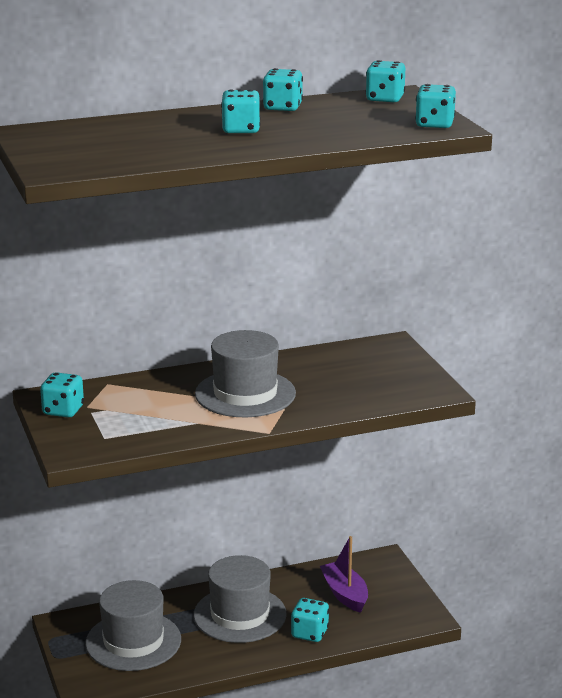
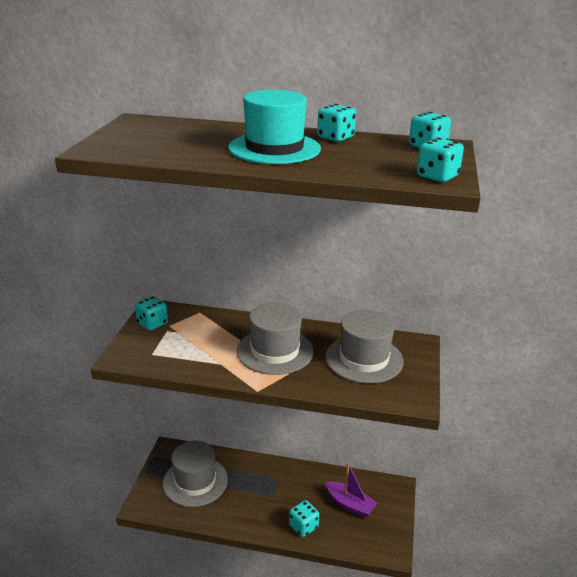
camera: 30 degrees right, 5 degrees up
(240, 615) = (271, 490): grey hat -> grey hat (364, 359)
(241, 130) = (274, 148): turquoise dice -> turquoise hat
(345, 594) = (350, 504): purple boat -> purple boat turned 120 degrees clockwise

